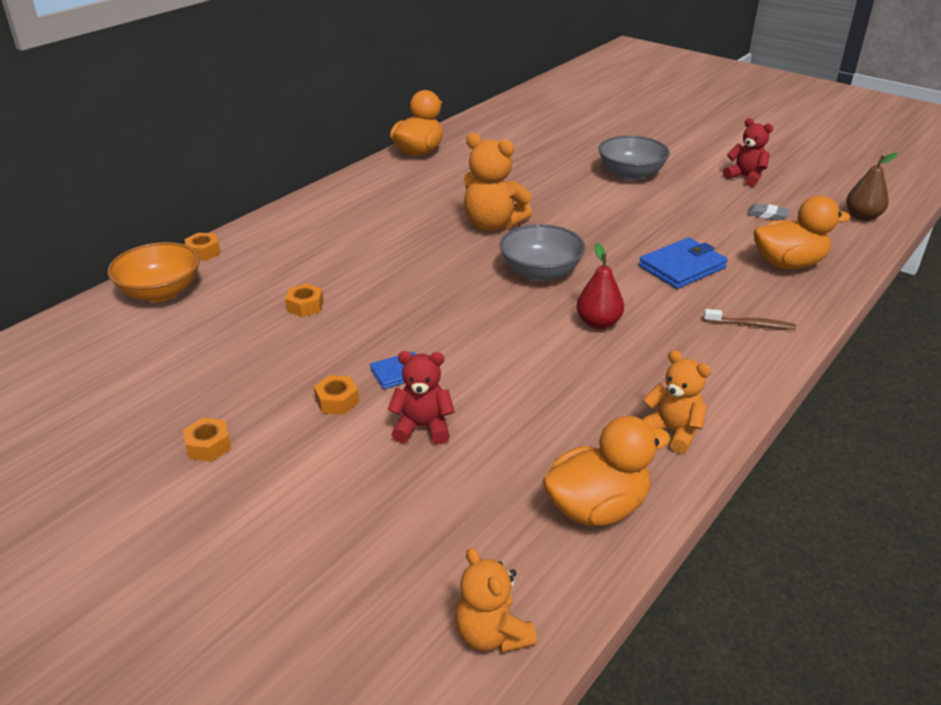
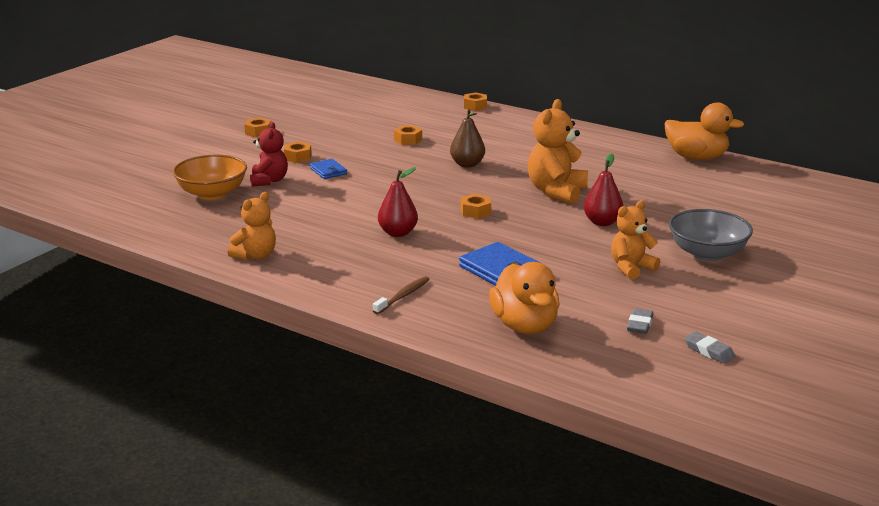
camera: 85 degrees right, 10 degrees down
(161, 292) = (419, 102): orange bowl -> orange bowl (212, 193)
(492, 634) = (97, 204): orange teddy bear -> orange teddy bear (631, 268)
(540, 272) = (475, 211): grey bowl -> orange nut
(568, 209) = (602, 222): none -> red pear
(597, 507) = (184, 230): orange duck -> none
(745, 177) = (741, 320): red teddy bear -> none
(751, 325) = (403, 296): brown toothbrush -> brown toothbrush turned 150 degrees counterclockwise
(799, 195) = (709, 351): none -> grey eraser
(862, 217) = (665, 388): brown pear -> brown pear (467, 164)

